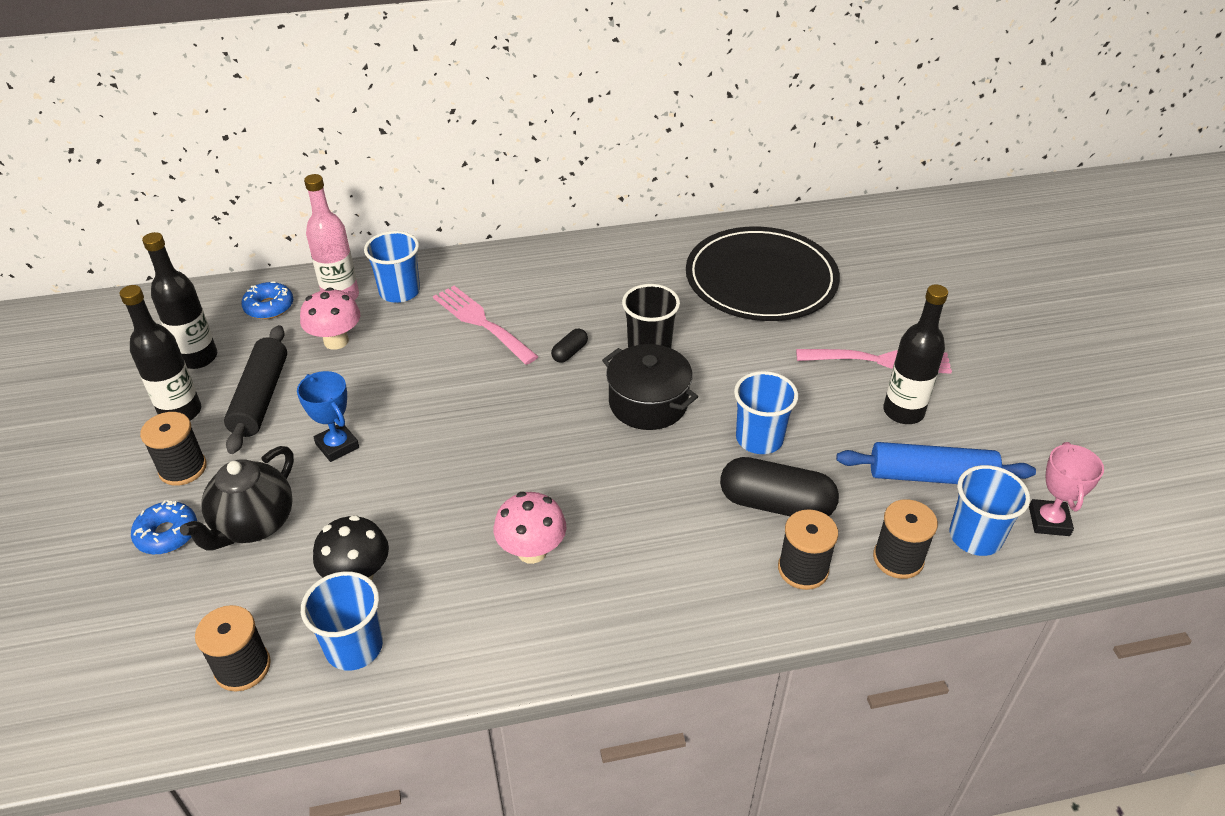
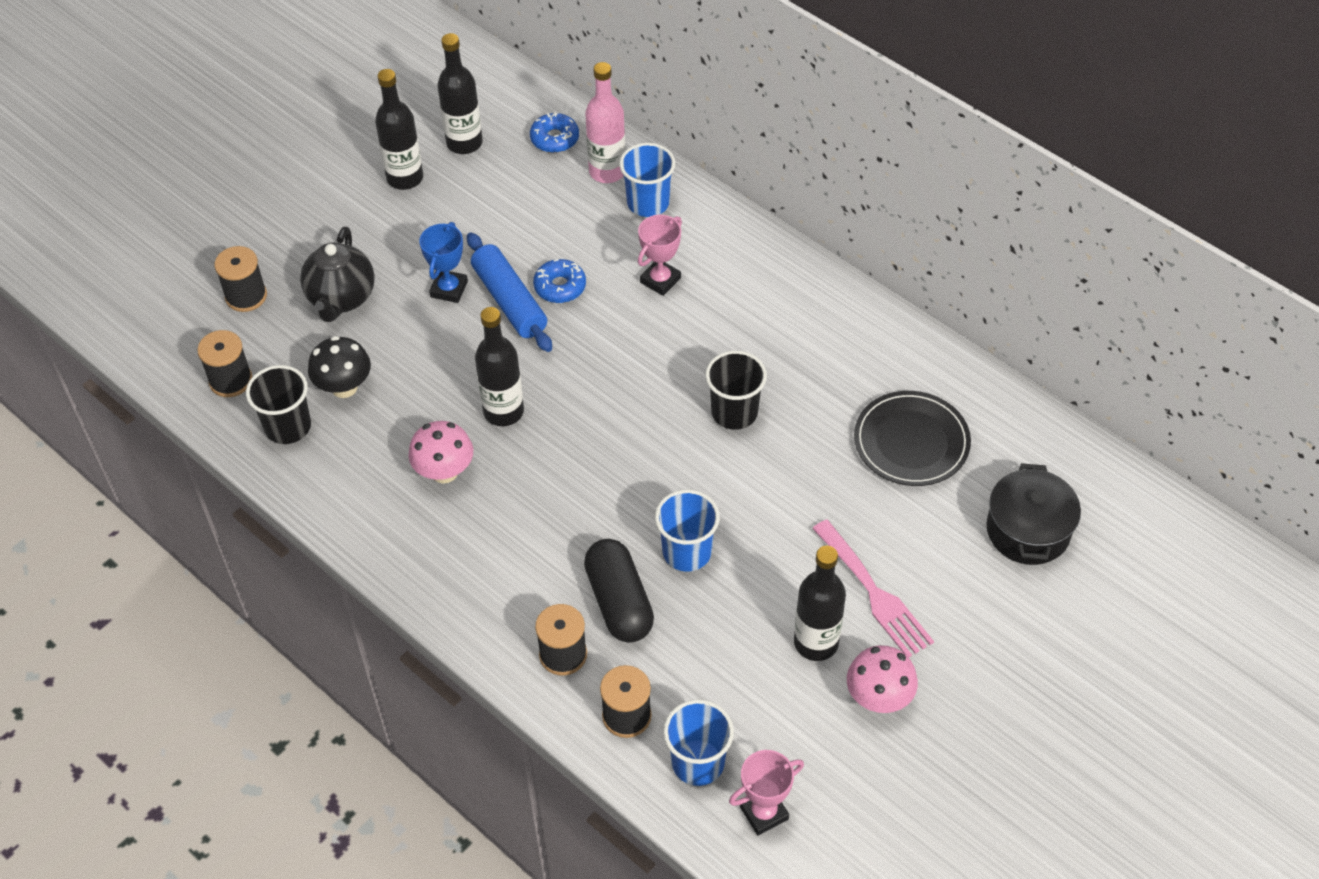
camera: 55 degrees right, 10 degrees up
(167, 534) = (298, 259): blue donut -> blue donut (560, 287)
(183, 468) = (357, 222): black spool -> black spool (246, 296)
(254, 525) = (341, 298): black teapot -> black teapot turned 75 degrees counterclockwise
(261, 397) = (457, 210): black rolling pin -> none
(336, 341) = (554, 207): pink mushroom -> pink mushroom (878, 698)
(354, 647) = (288, 427): blue cup -> black cup
(481, 322) = (660, 280): pink fork -> pink trophy
(508, 477) = (503, 411): none -> black bottle
(570, 352) = (677, 362): black capsule -> none
(648, 403) = (663, 452): black pot -> black pot (1028, 530)
(761, 279) = (911, 442): black plate -> black plate, size x0.65
(931, 476) = (747, 699): blue rolling pin -> blue rolling pin (509, 301)

